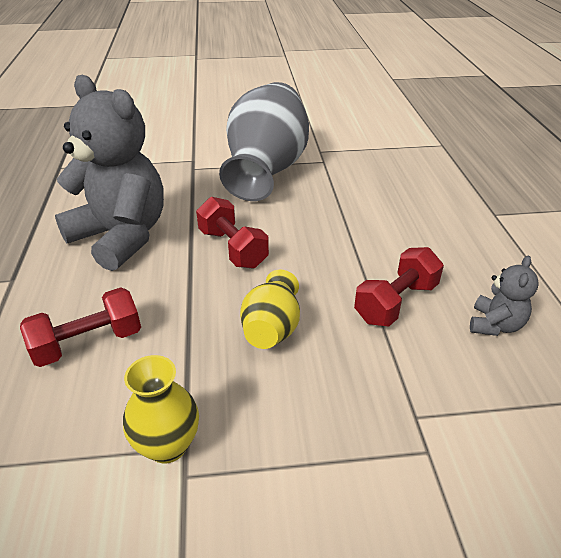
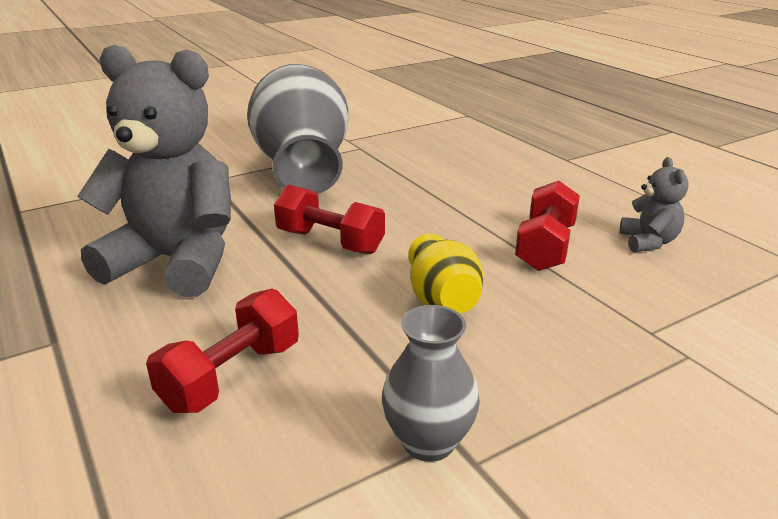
camera: 25 degrees left, 10 degrees down
(167, 445) = (428, 442): yellow vase -> grey vase

